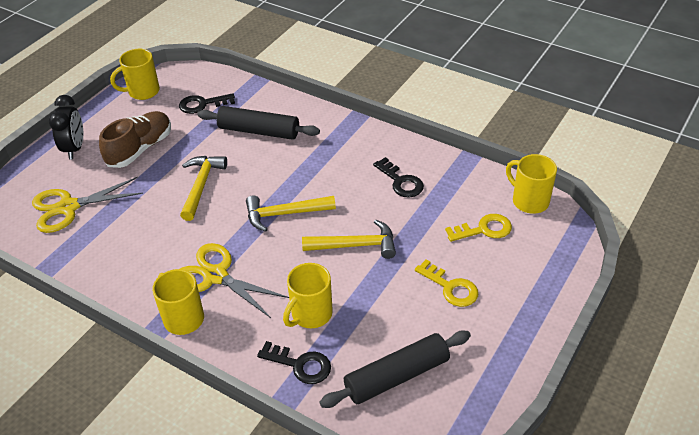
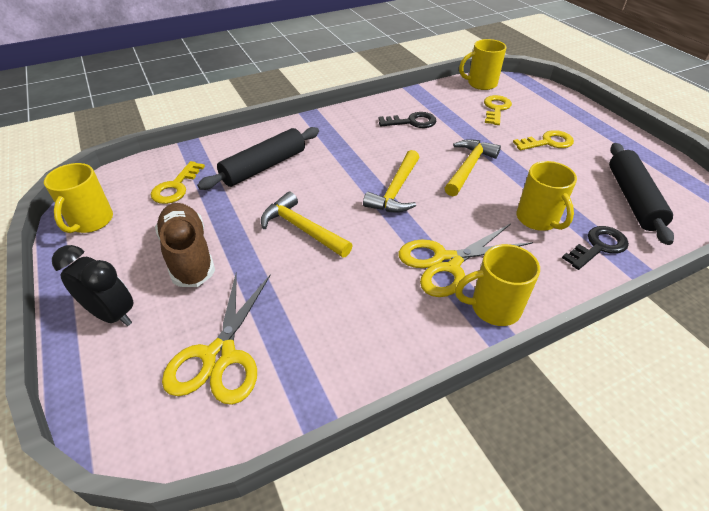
camera: 60 degrees left, 0 degrees up
(202, 104) = (176, 187): black key -> yellow key

